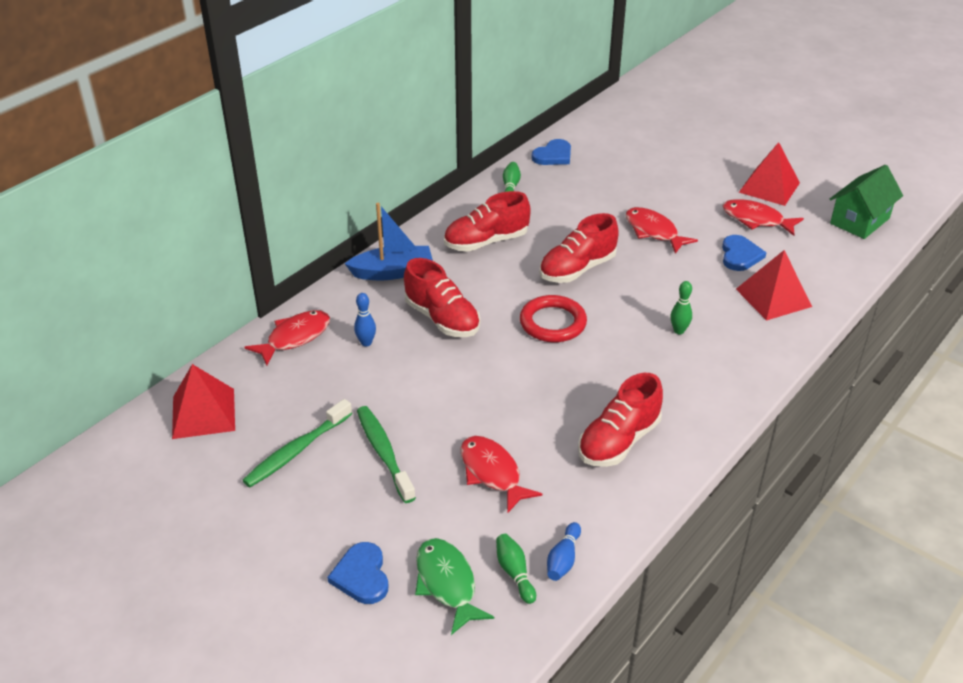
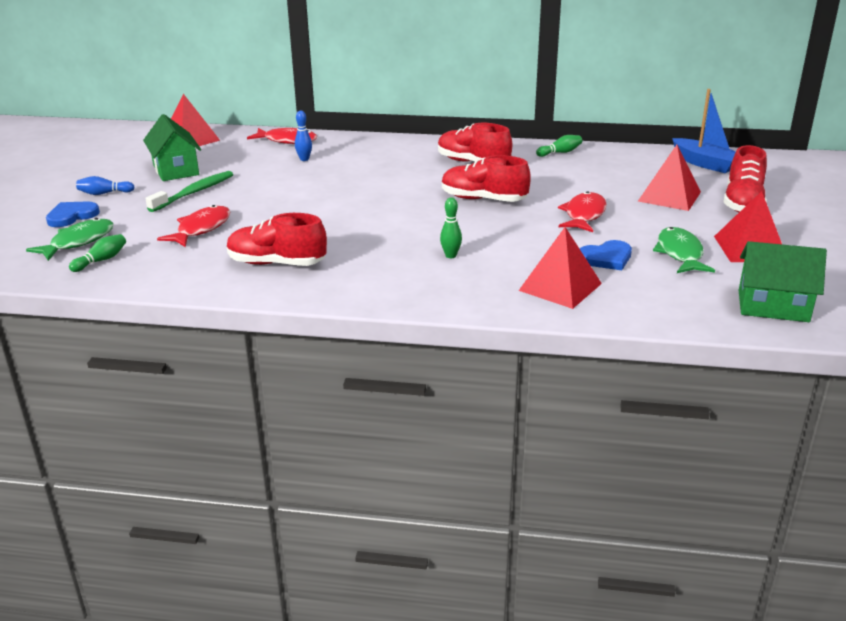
camera: 60 degrees right, 10 degrees down
(296, 451) = (176, 170): green toothbrush -> green house
(392, 272) = (393, 146): blue boat -> blue boat (705, 164)
(442, 319) = (358, 173): red shoe -> red shoe (743, 203)
(552, 323) = (399, 207): red ring -> none
(553, 155) = (632, 155): blue heart -> none
(563, 559) = (126, 273): blue bowling pin -> blue bowling pin (104, 193)
(652, 177) = (669, 196): none -> red pyramid
(756, 220) = (680, 253): red fish -> green fish

